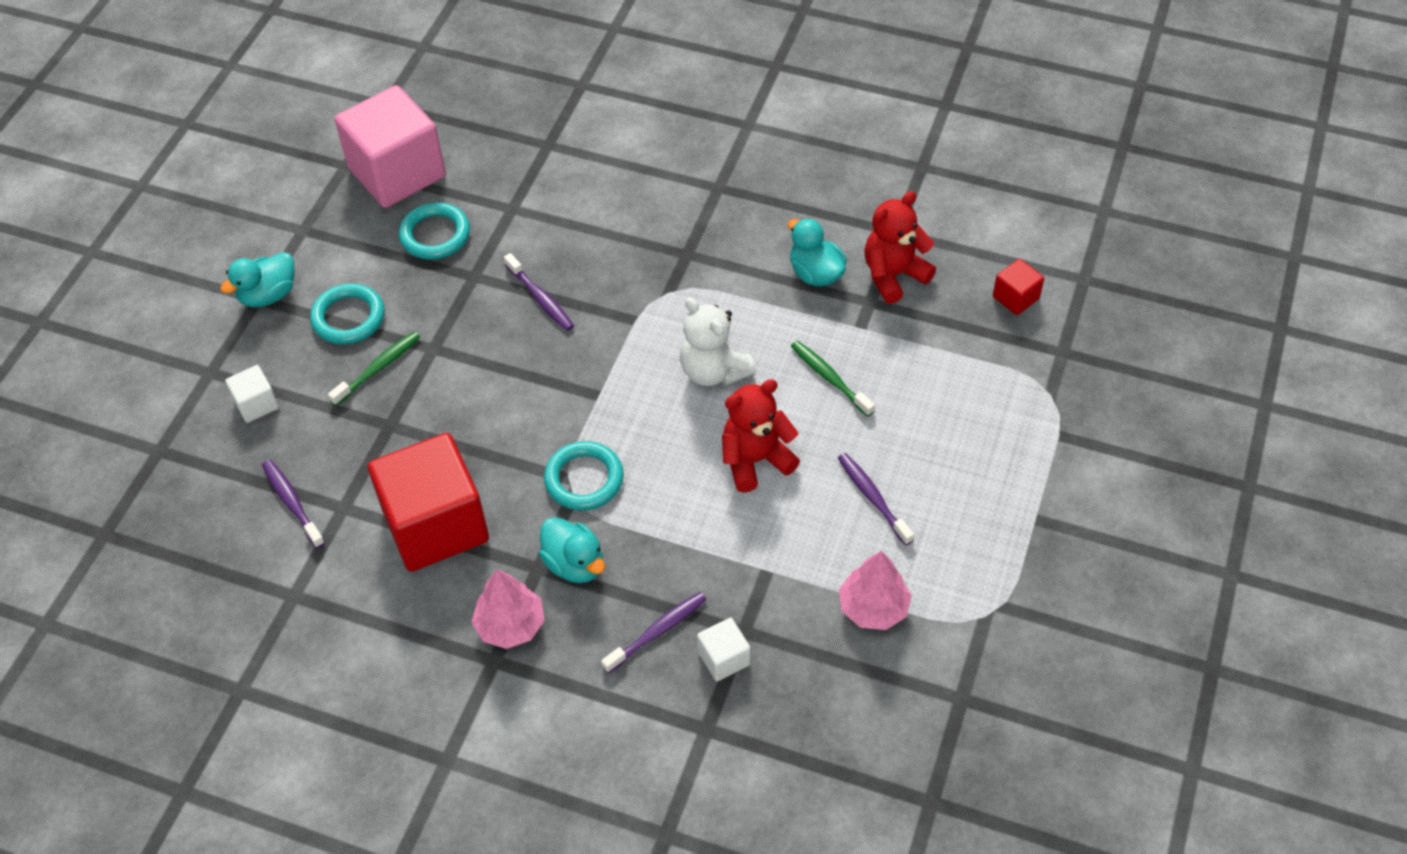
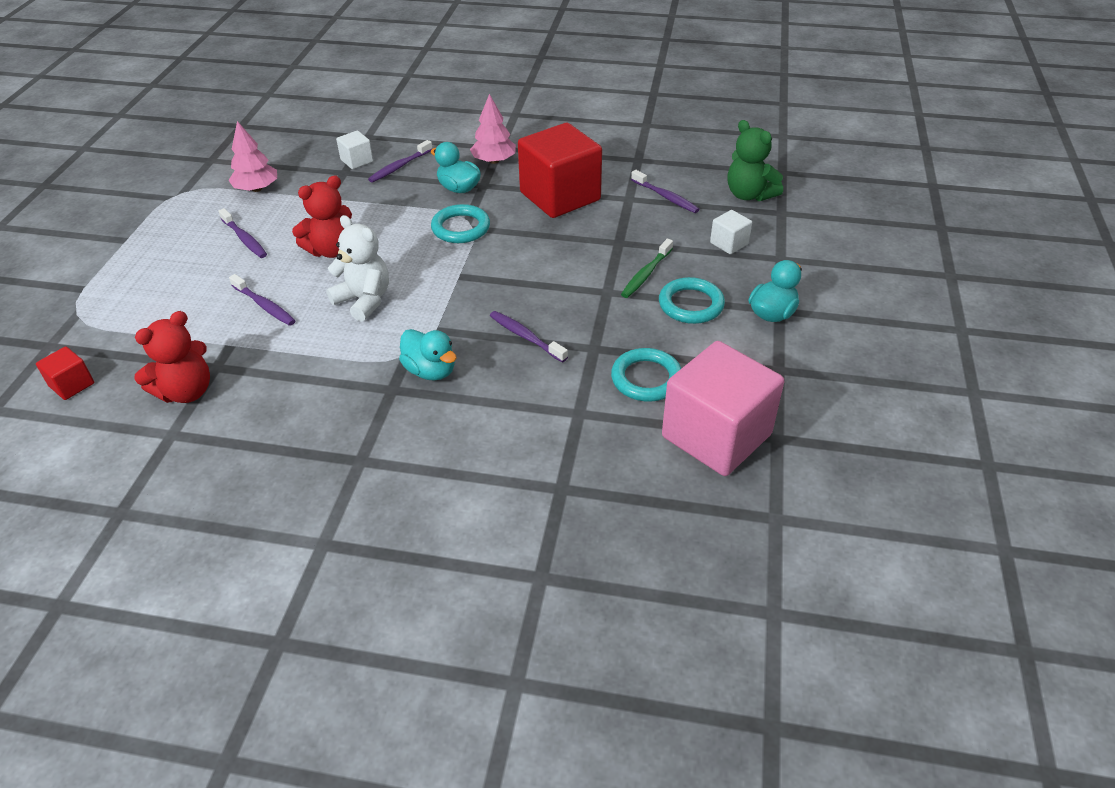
camera: 170 degrees right, 10 degrees down
(179, 491) = (749, 195): none -> green teddy bear
(815, 273) = (264, 385): turquoise duck -> turquoise duck (430, 371)
(830, 378) = (264, 306): green toothbrush -> purple toothbrush

